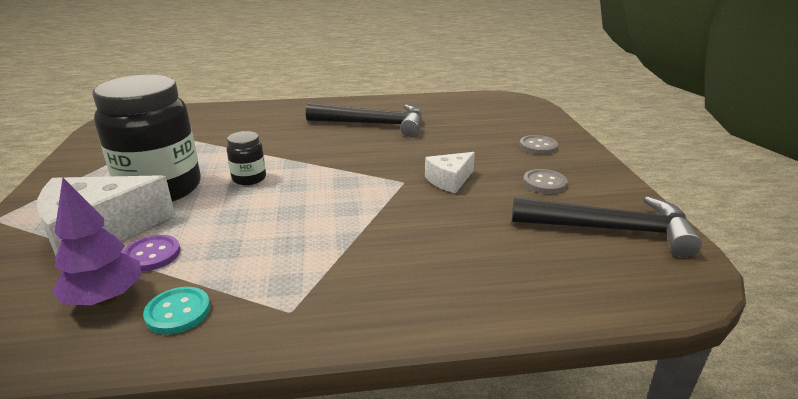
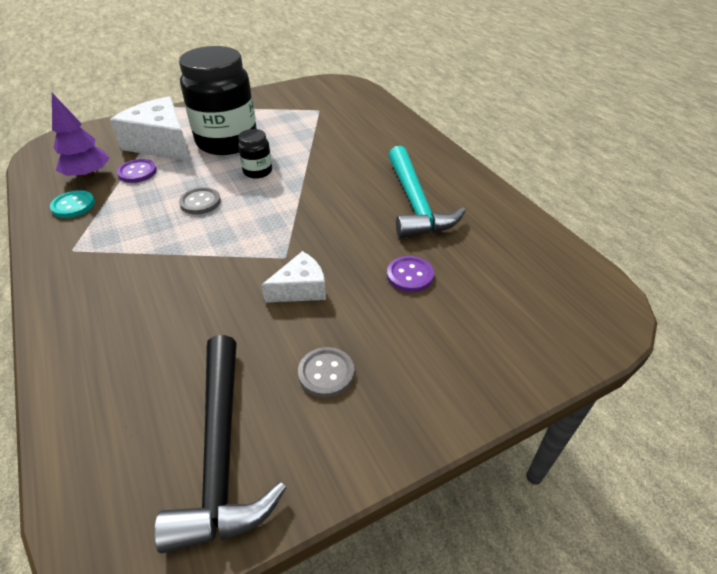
camera: 70 degrees right, 15 degrees up
(373, 124) = (415, 203): black hammer -> turquoise hammer
(449, 180) = (300, 289): white cheese -> white cheese turned 120 degrees clockwise
(457, 141) = (410, 275): none -> purple button
(538, 146) = (439, 355): grey button -> grey button (200, 202)

